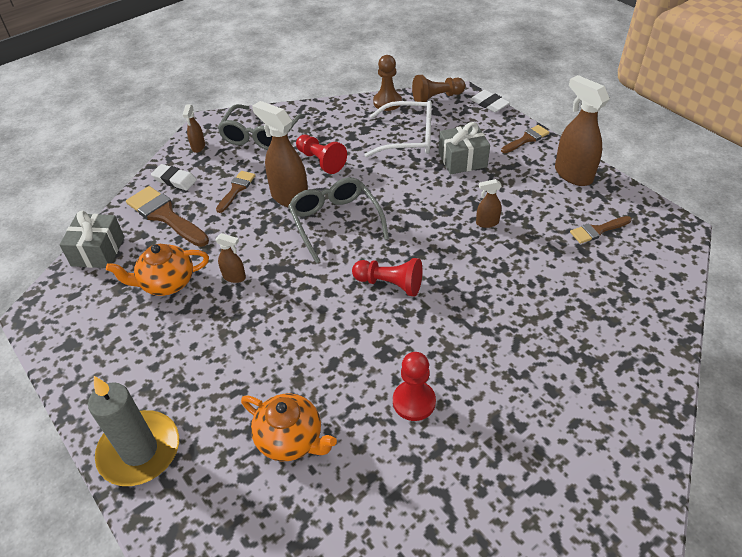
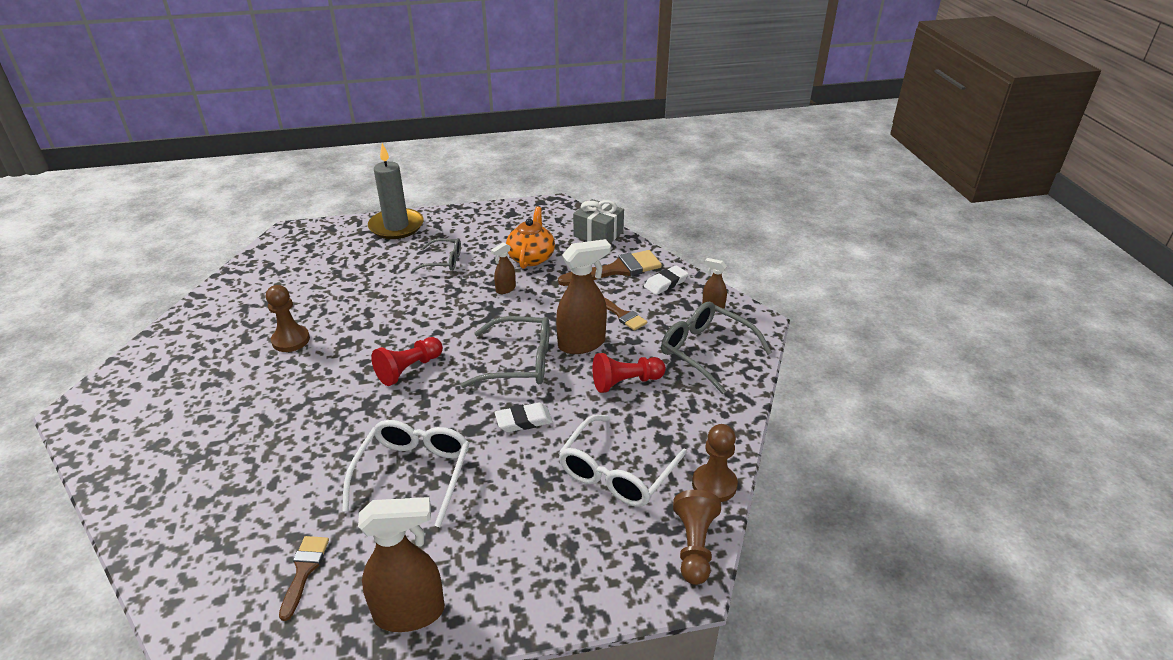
camera: 115 degrees right, 10 degrees down
(204, 353) = (443, 261): none -> grey glasses
(291, 439) = (334, 279): orange teapot -> none
(414, 401) = (291, 340): red pawn -> brown pawn
(462, 160) = (534, 505): grey gift -> none
(487, 223) = (413, 473): brown spray bottle -> white glasses
(489, 104) = (639, 606): white eraser -> white eraser (523, 421)
(526, 139) = (522, 604): brown brush -> none

